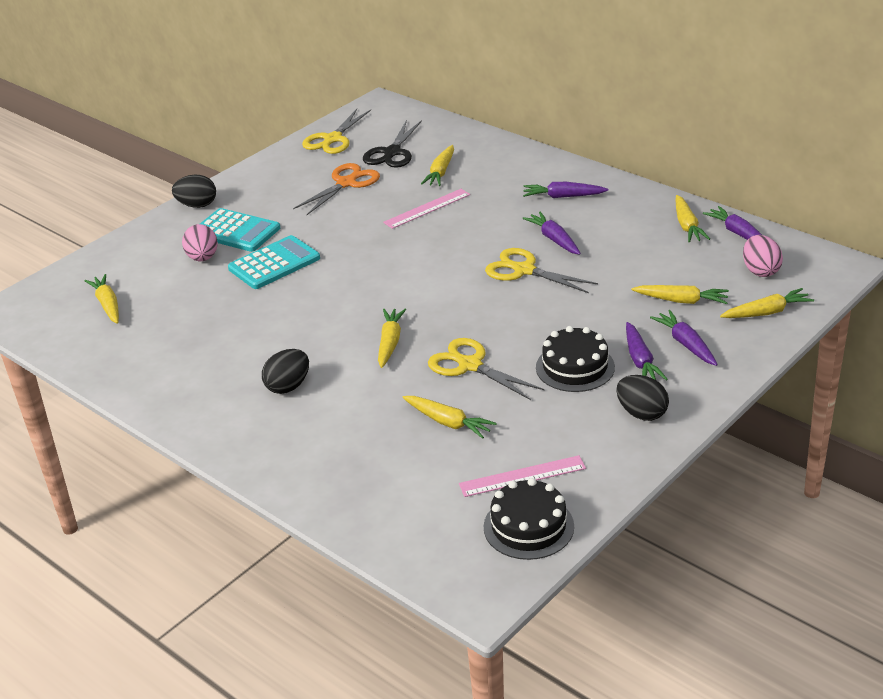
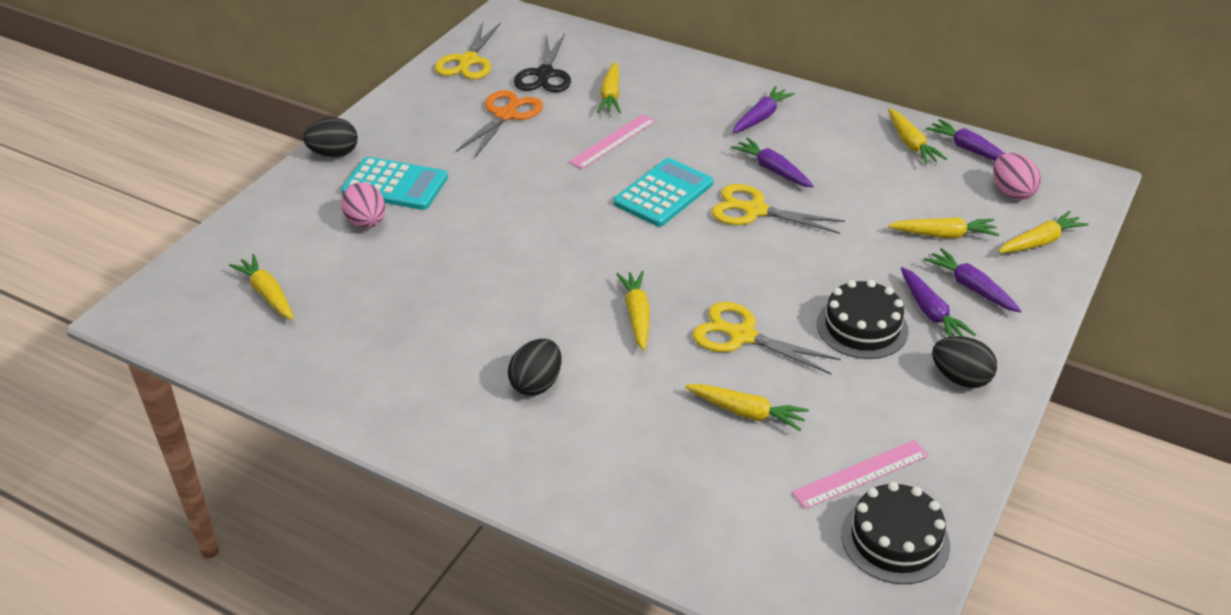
camera: 15 degrees left, 5 degrees up
(274, 263) = (458, 223): turquoise calculator -> turquoise calculator (663, 193)
(563, 196) = (761, 117): purple carrot -> purple carrot turned 135 degrees clockwise

